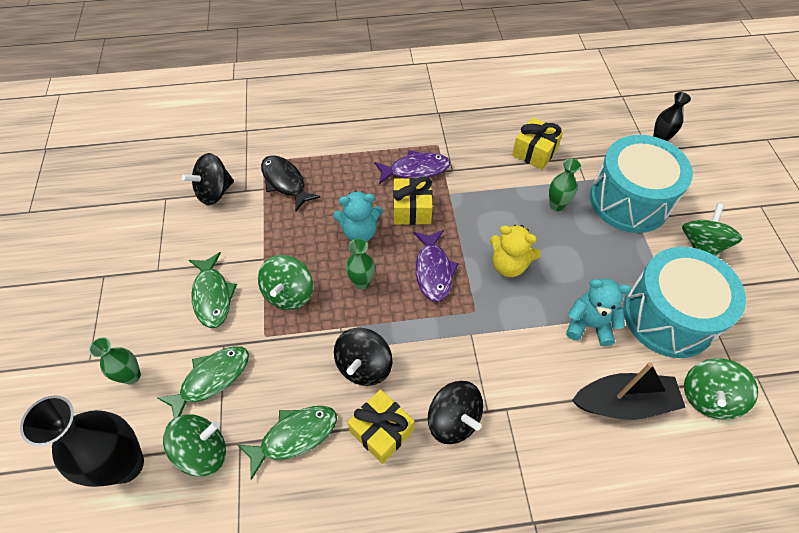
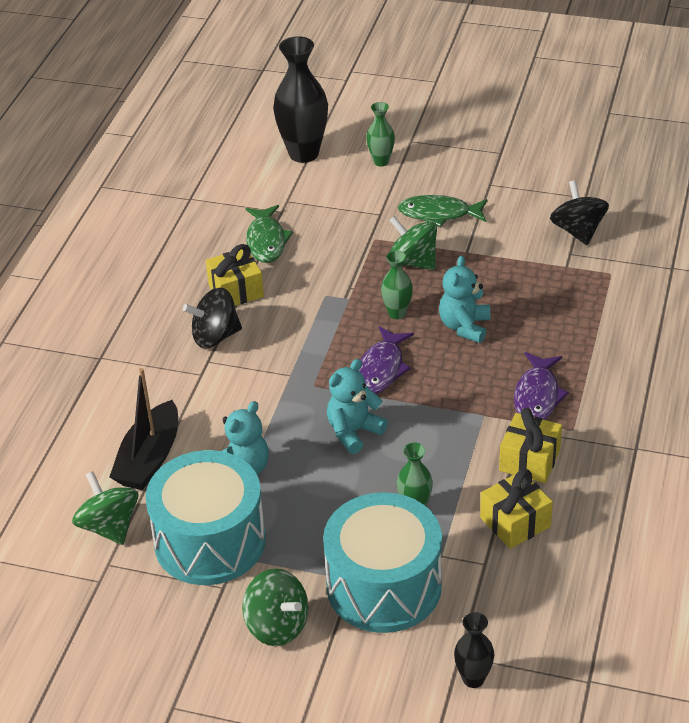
camera: 115 degrees right, 15 degrees down
(203, 451) = (287, 191): green spinning top -> none
(212, 379) = (350, 203): green fish -> none
(285, 182) = (568, 284): black fish -> none
(364, 366) = (304, 294): black spinning top -> none
(412, 210) = (474, 375): yellow gift -> yellow gift (529, 460)
(433, 270) = (381, 369): purple fish -> purple fish turned 90 degrees counterclockwise
(509, 265) = (353, 432): yellow teddy bear -> turquoise teddy bear

